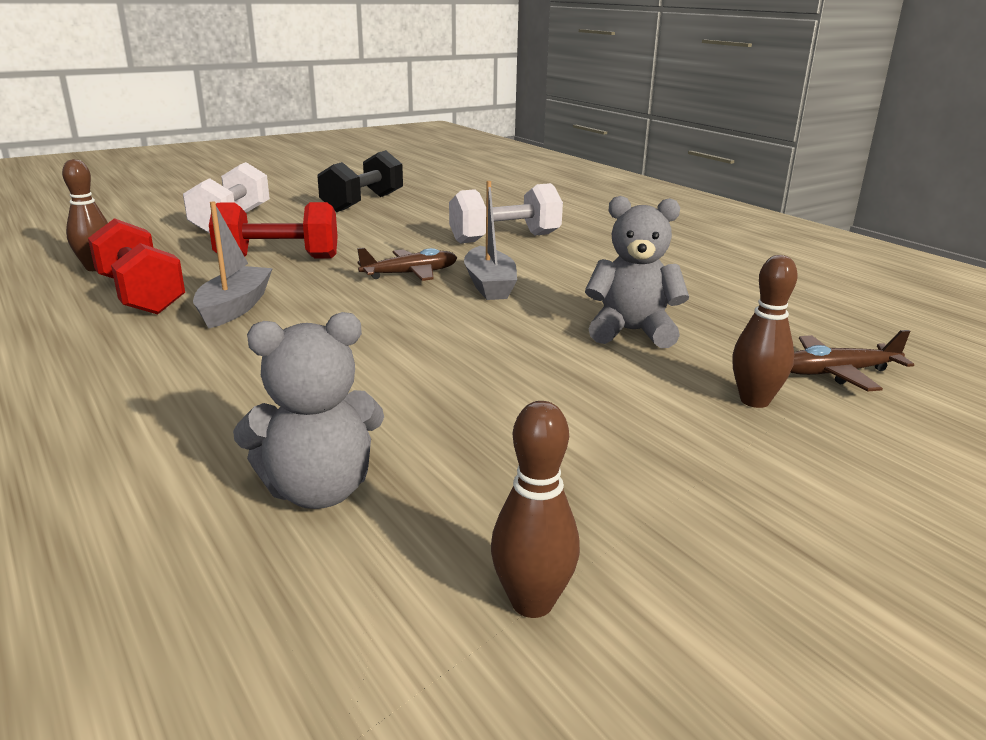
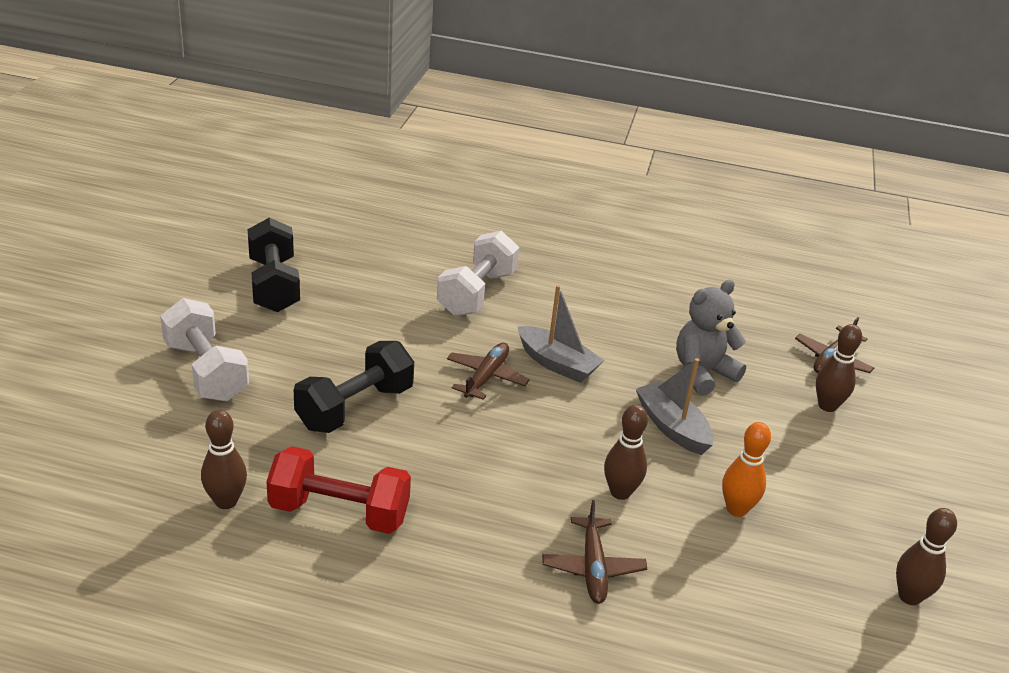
camera: 45 degrees left, 10 degrees up
(229, 396) = (593, 567): none -> brown plane
(235, 308) = (437, 485): grey boat -> grey boat (672, 427)
(278, 258) = (355, 407): red dumbbell -> black dumbbell
(319, 490) = (750, 599): grey teddy bear -> none
(368, 366) = (620, 492): none -> brown bowling pin
(461, 424) = (736, 509): none -> orange bowling pin

